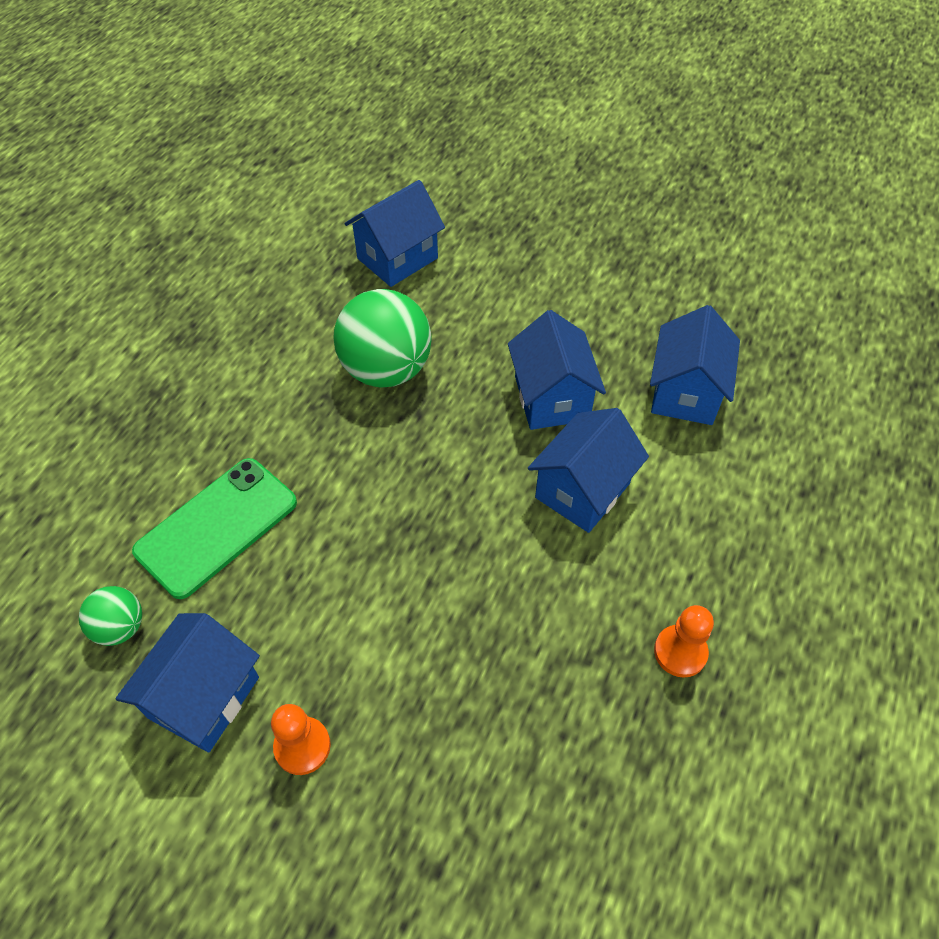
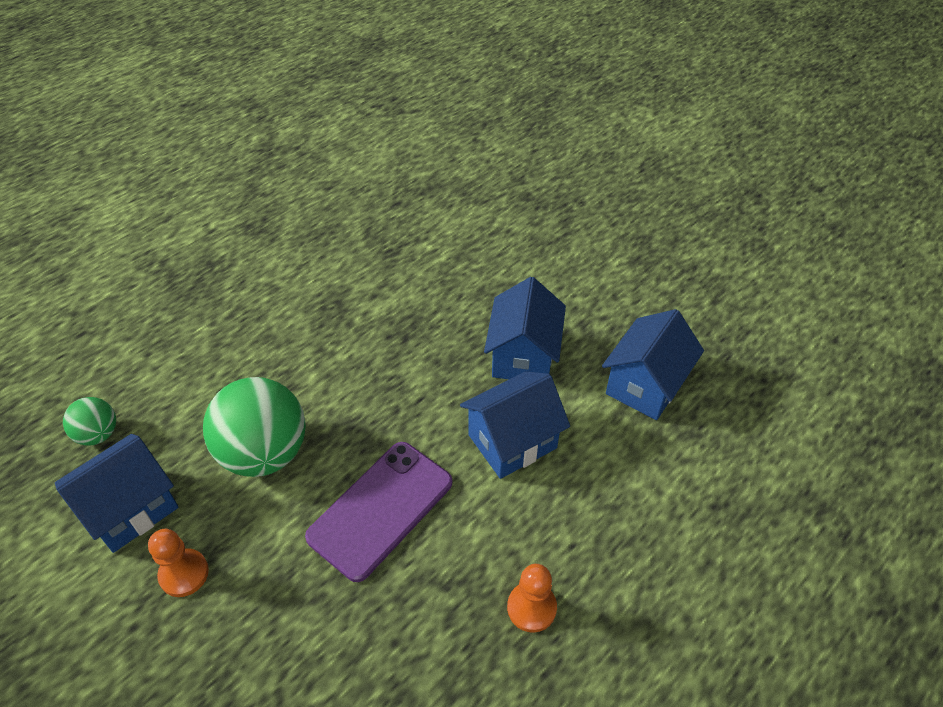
camera: 20 degrees right, 5 degrees down
(217, 527) = (205, 380): green phone -> none
(386, 370) = (396, 294): green ball -> green ball (264, 452)
(397, 258) = (449, 207): blue house -> none
(482, 605) = (381, 509): none -> purple phone

